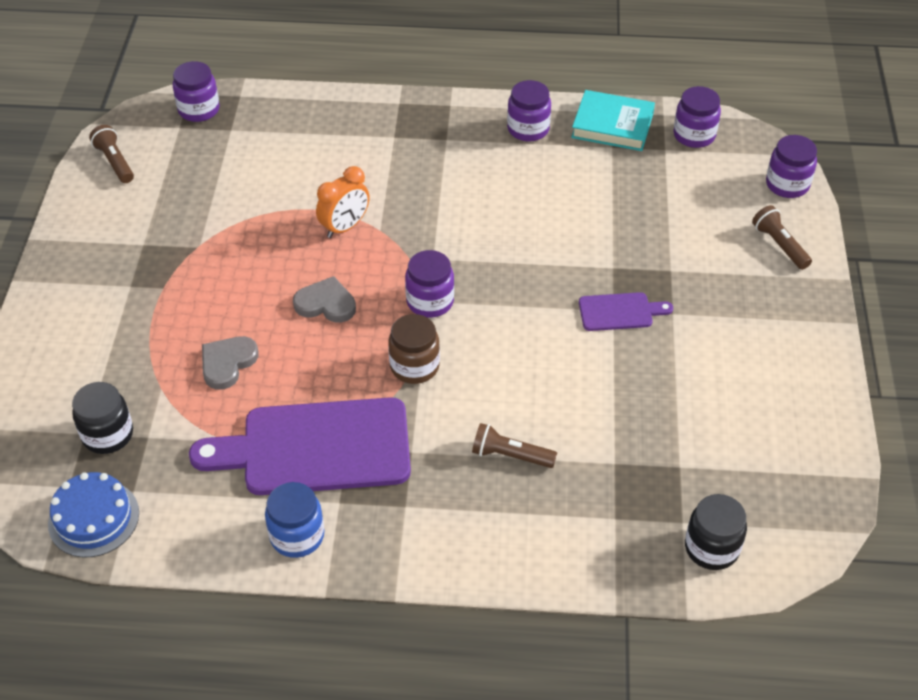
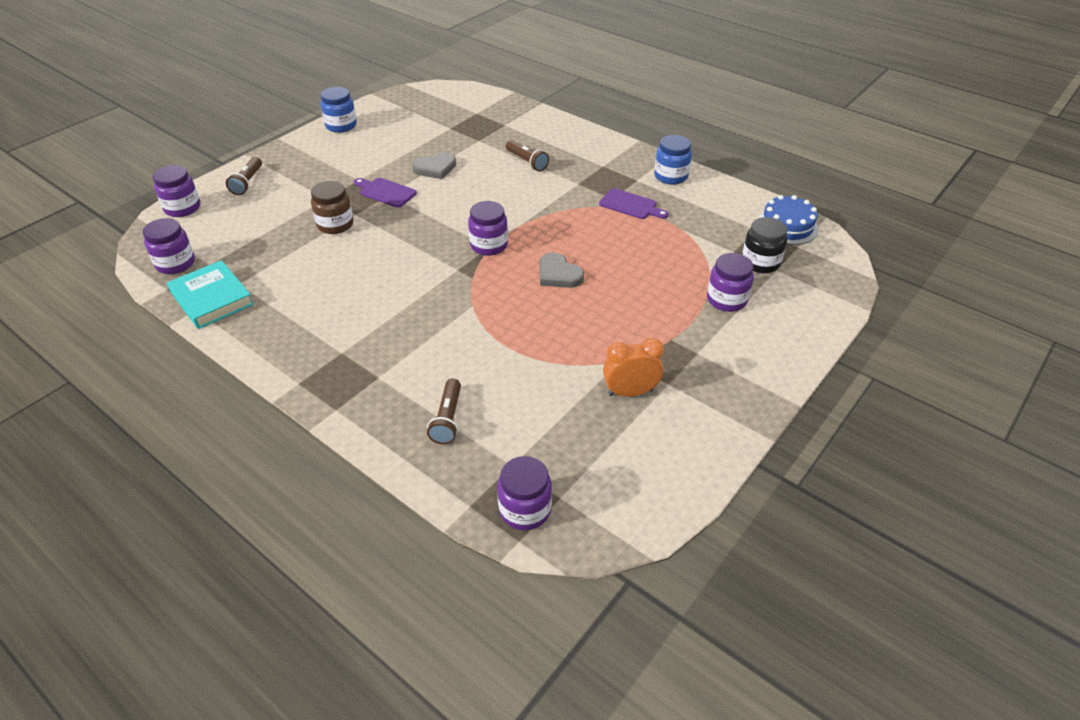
camera: 145 degrees left, 5 degrees down
(115, 162) = (651, 487): brown flashlight -> brown flashlight (448, 419)
(227, 363) = (654, 268): grey heart -> grey heart (435, 168)
(316, 448) = (631, 205): purple cutting board -> purple cutting board, size x0.46
(345, 227) = (495, 319): orange clock -> orange clock (630, 392)
(414, 366) = (536, 217): brown jar -> brown jar (335, 224)
(528, 129) = (272, 327): purple jar -> purple jar (726, 300)
(711, 548) = (475, 102): black jar -> none
(817, 387) = (341, 126): none -> blue jar

